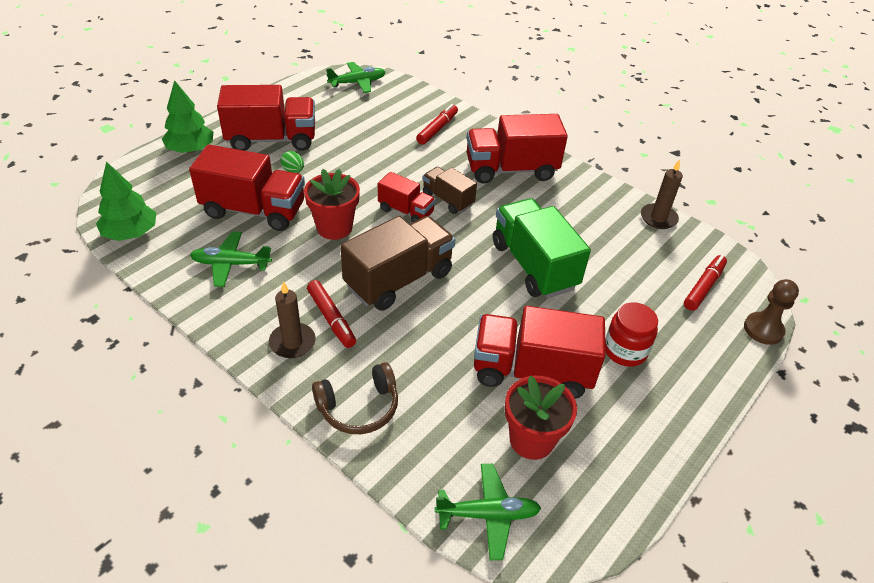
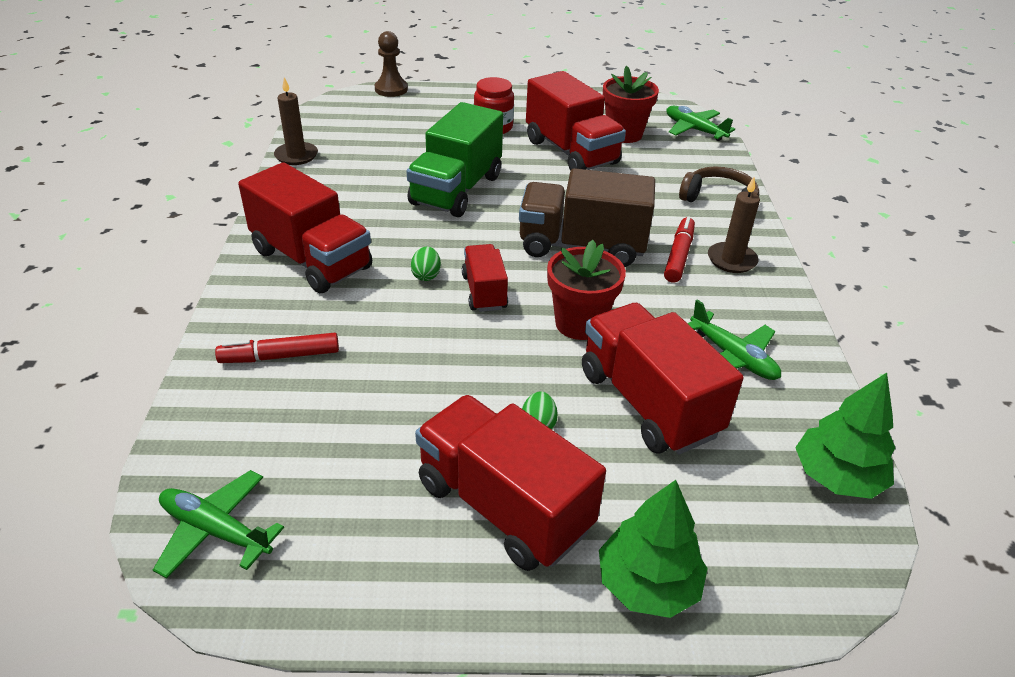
camera: 130 degrees left, 5 degrees down
(447, 200) = (426, 275): brown truck -> green egg
(703, 287) = (372, 117): red marker -> none

